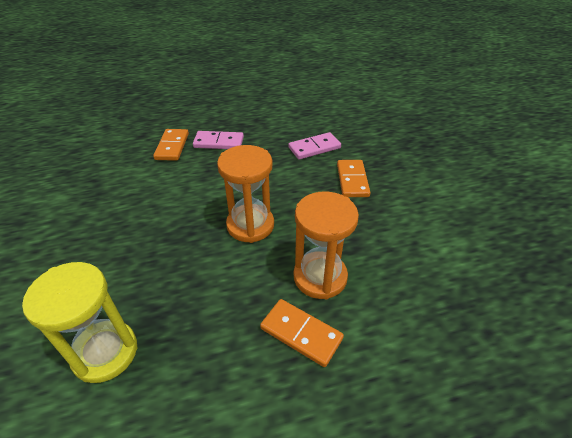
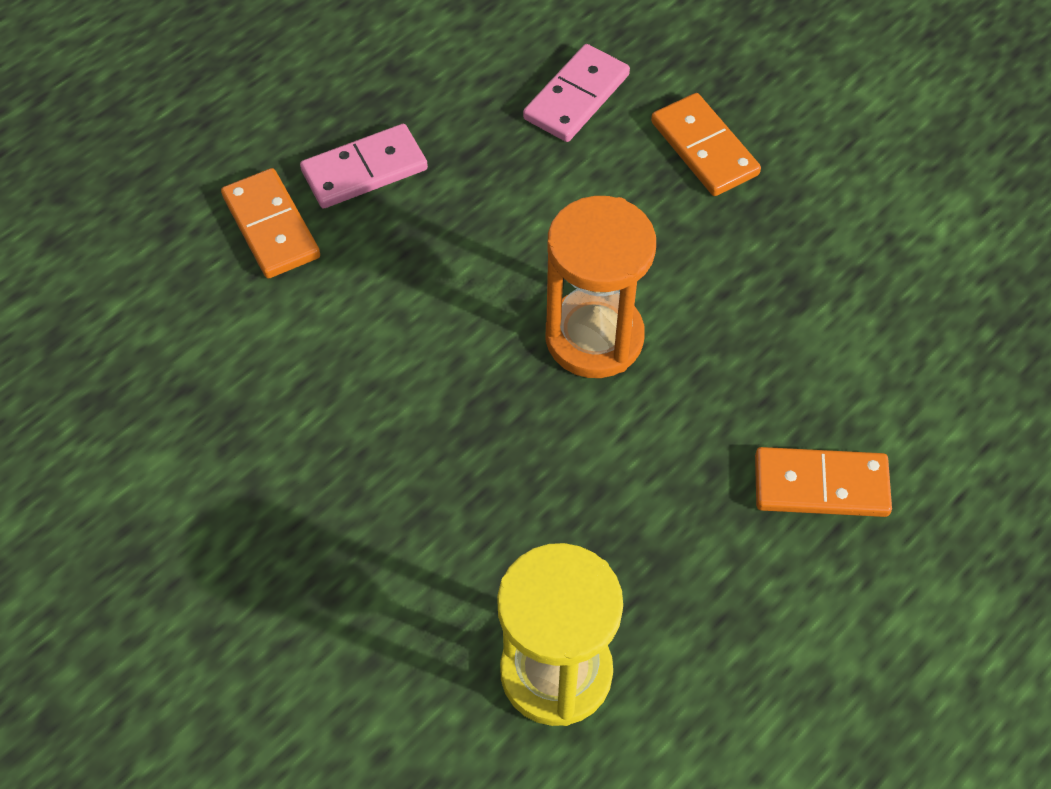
camera: 30 degrees left, 15 degrees up
(320, 277) = (784, 378): orange hourglass -> none

